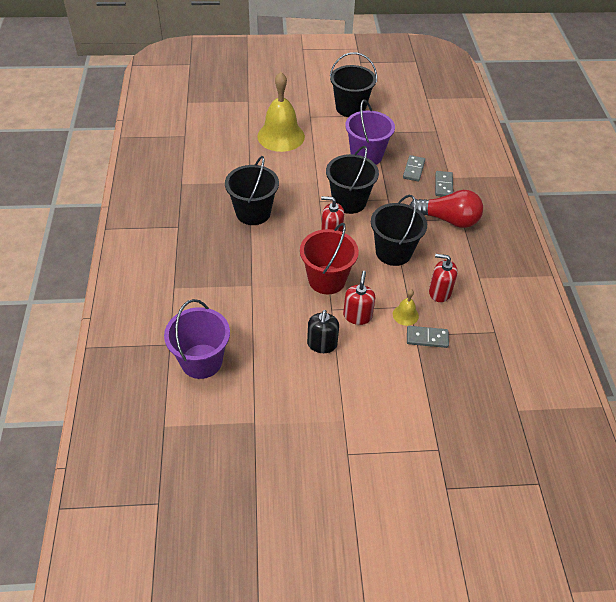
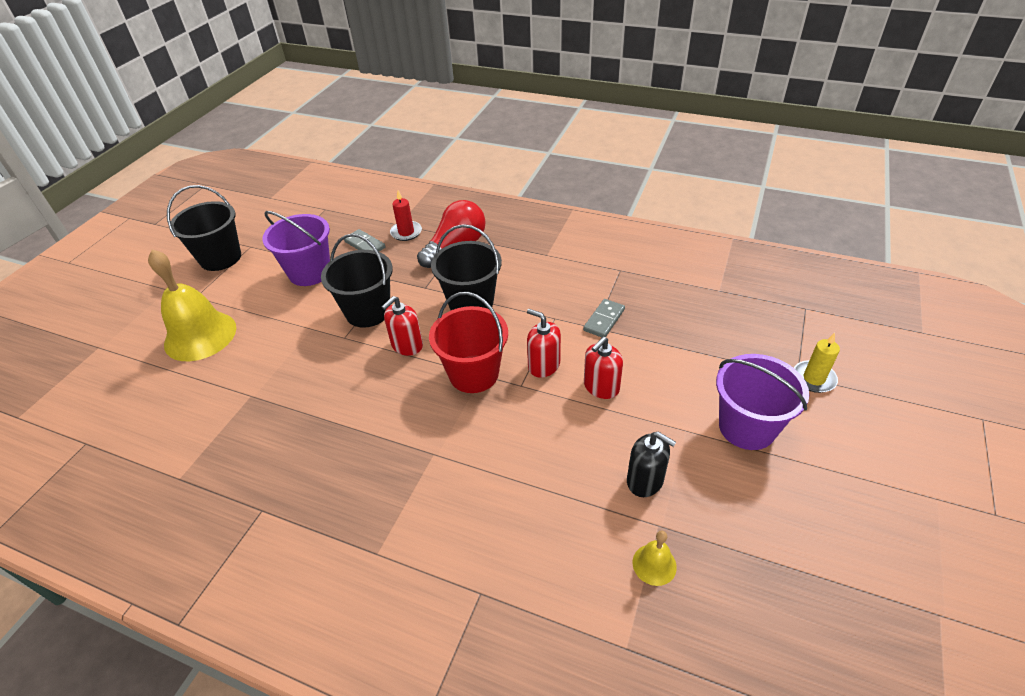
camera: 60 degrees left, 5 degrees down
(201, 361) = (532, 558): purple bucket -> purple bucket (747, 427)
(253, 213) = (309, 410): black bucket -> none
(322, 344) = (568, 412): black soap dispenser -> black soap dispenser (645, 480)
(405, 315) = (564, 325): yellow bell -> yellow bell (654, 564)
(439, 292) = (549, 288): red soap dispenser -> red soap dispenser (601, 387)
(443, 185) = (406, 232): grey domino -> red candle
(449, 501) = (813, 378): none -> yellow candle

